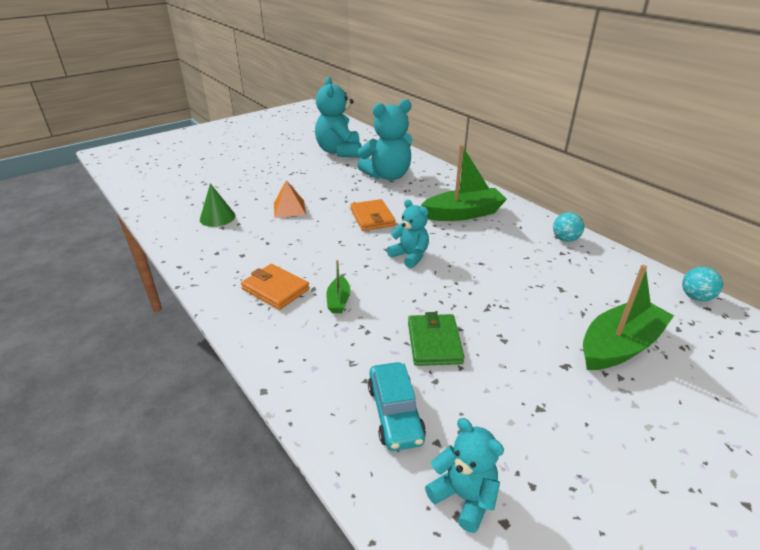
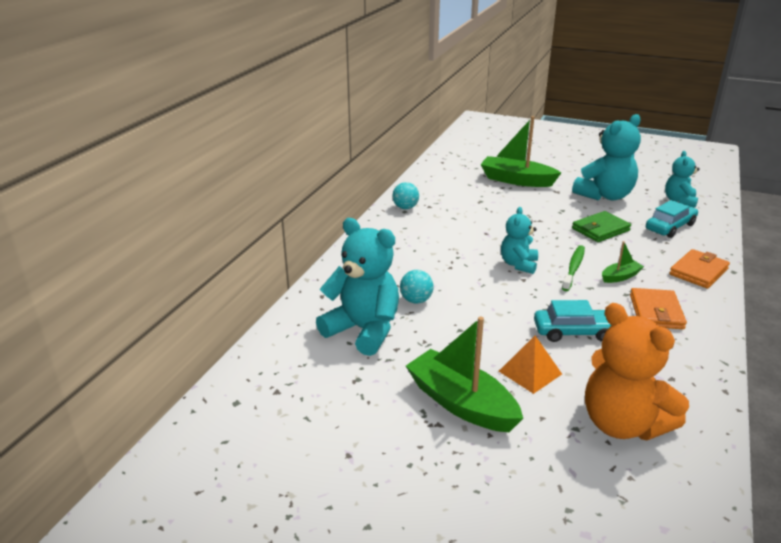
camera: 120 degrees left, 5 degrees down
(217, 217) = (622, 424): green cone -> orange teddy bear
(301, 240) = (574, 332): none -> turquoise car
(339, 152) = (313, 409): turquoise teddy bear -> turquoise teddy bear (605, 196)
(372, 218) = (479, 305): orange wallet -> orange wallet (698, 272)
(377, 281) = (573, 268): none -> green toothbrush
(463, 213) = (410, 258): green boat -> green boat (461, 403)
(695, 297) = (434, 165): turquoise ball -> turquoise ball (416, 300)

